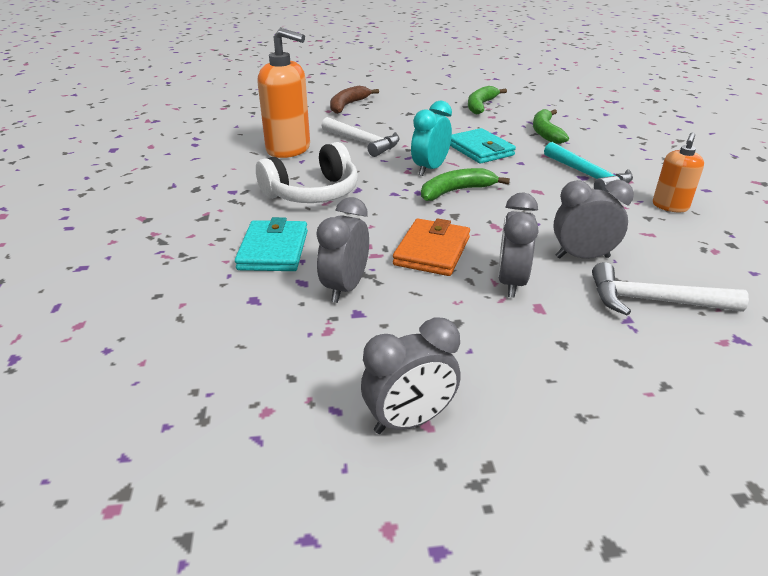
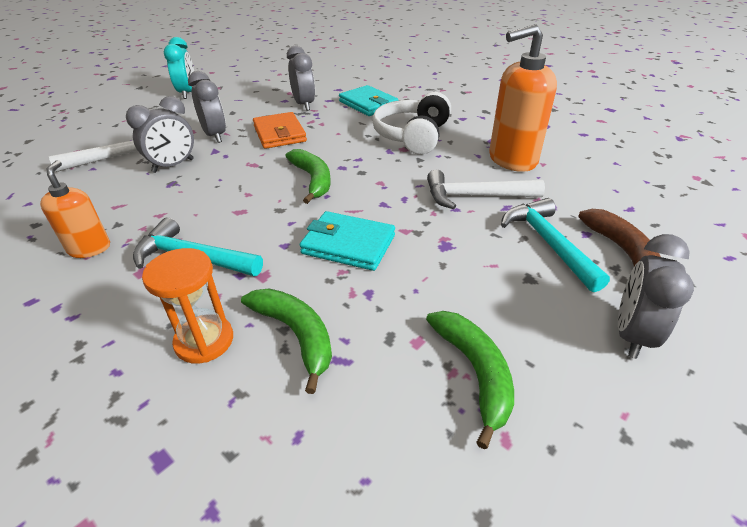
camera: 140 degrees right, 5 degrees up
(372, 117) = (548, 243): none -> turquoise hammer
(409, 420) = (225, 86): grey clock -> grey clock (632, 334)
(430, 169) = (364, 193): turquoise clock -> turquoise clock (187, 93)
(456, 191) = (313, 180): green banana -> green banana turned 45 degrees counterclockwise
(594, 144) = (204, 341): none -> orange hourglass

